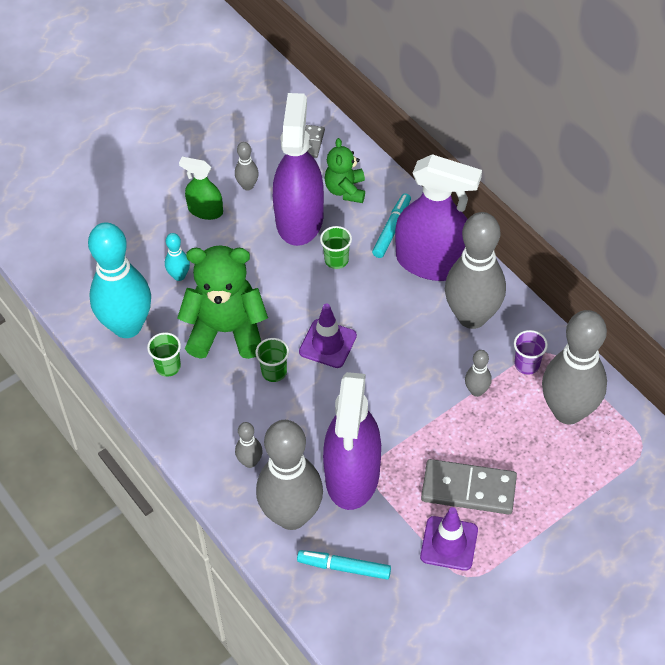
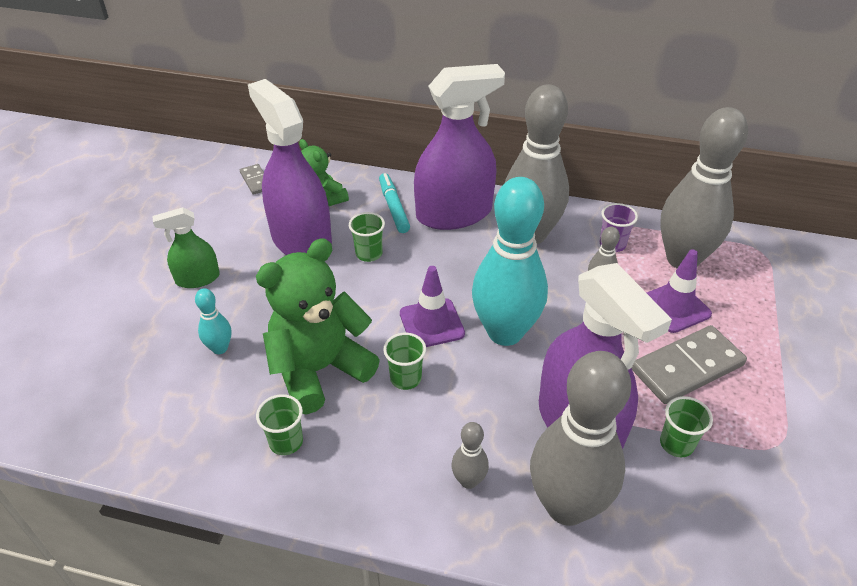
camera: 40 degrees left, 10 degrees down
(127, 326) = (200, 429): turquoise bowling pin -> turquoise bowling pin (505, 332)
(247, 186) = (224, 239): grey bowling pin -> none
(344, 567) = (672, 521): turquoise marker -> none
(400, 529) = (676, 444): none -> green cup
(449, 543) = (729, 426): purple traffic cone -> purple traffic cone (674, 307)

